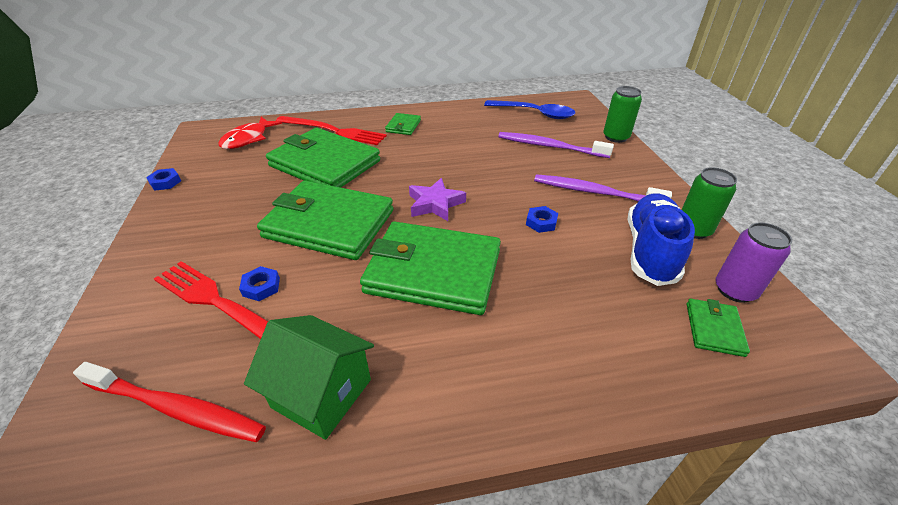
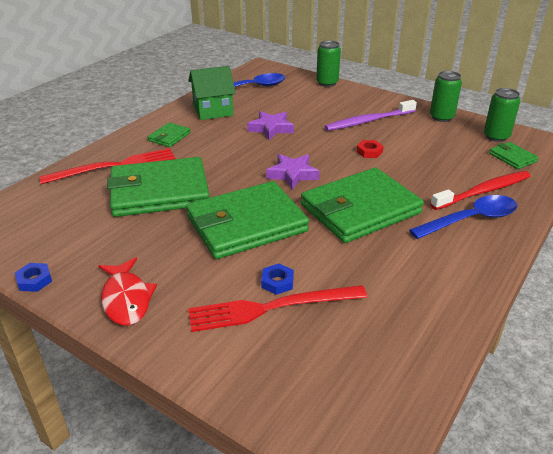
camera: 45 degrees left, 5 degrees down
(177, 408) = (358, 362): red toothbrush -> red toothbrush (484, 191)
(248, 139) = (41, 210): red fish -> red fish (126, 299)
(322, 393) = (414, 297): green house -> green house (213, 110)
(403, 126) = (169, 137): green wallet -> green wallet turned 60 degrees clockwise
(489, 155) = (271, 128): none -> purple star
(522, 362) = (470, 220): none -> blue spoon
(541, 222) = (369, 152): blue nut -> red nut
(549, 146) = (298, 106): purple toothbrush -> none
(650, 251) = (440, 138): blue shoe -> none
(735, 290) = (496, 136): purple can -> green can

